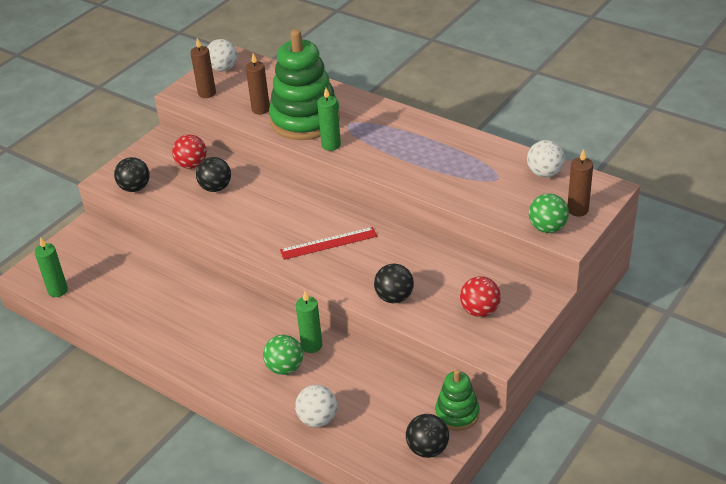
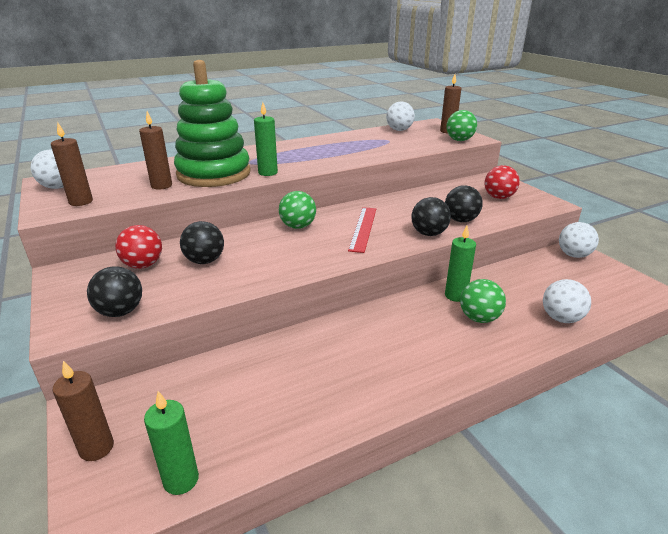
camera: 65 degrees left, 10 degrees down
(63, 250) = (96, 448): none -> brown candle
(304, 206) = (298, 226): none -> green ball
(427, 449) = (612, 276): black ball -> black ball (429, 233)
(457, 414) = (573, 255): green stacking toy -> white ball

